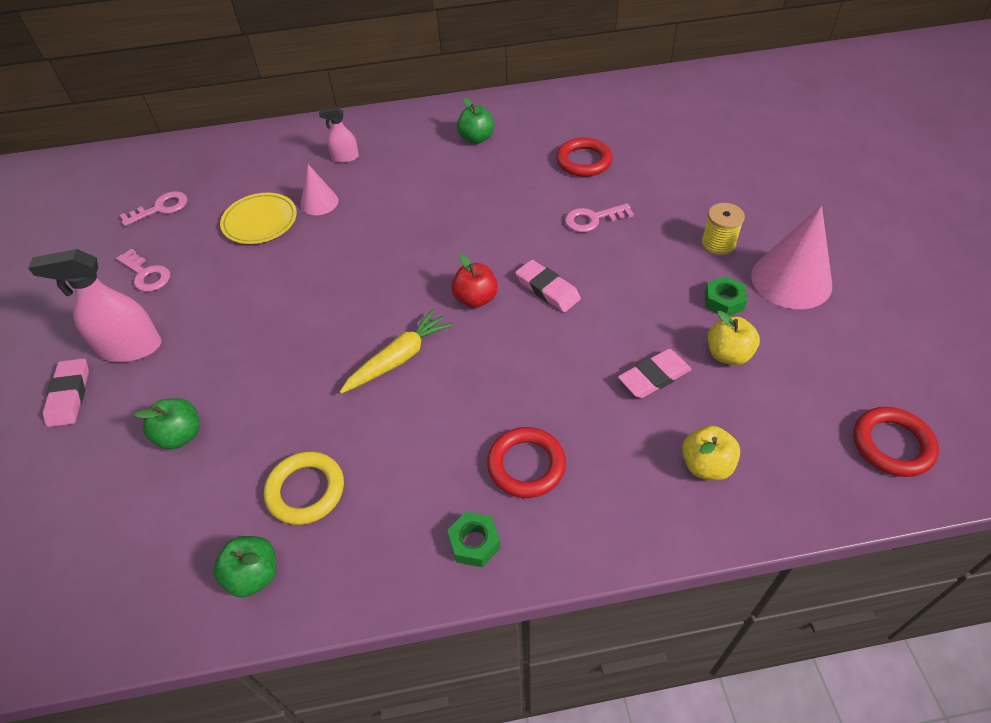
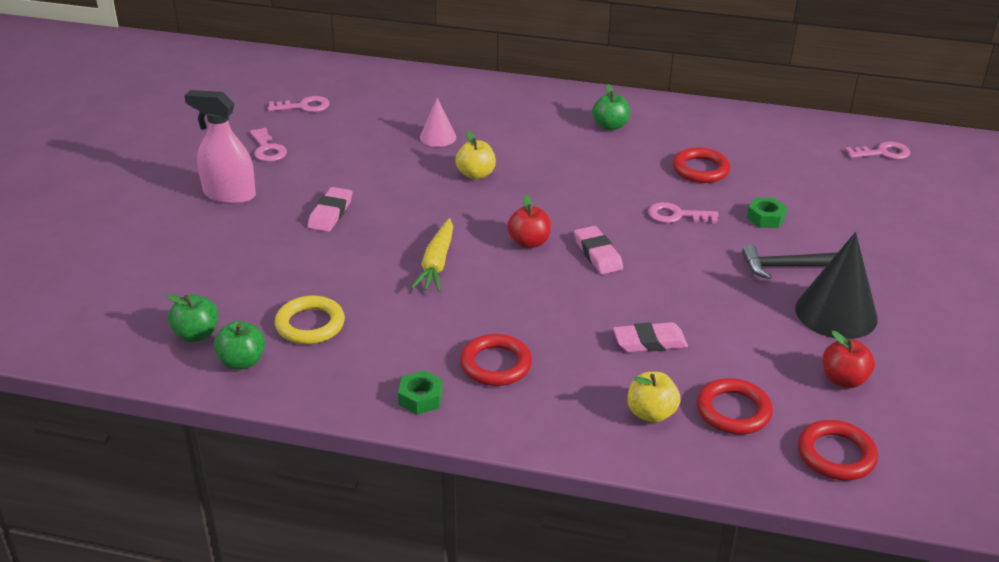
camera: 20 degrees right, 15 degrees down
(69, 395) = (168, 211): pink eraser -> pink eraser (330, 213)
(180, 435) = (236, 261): green apple -> green apple (196, 334)
(260, 221) = (379, 137): yellow plate -> none
(345, 157) = (481, 110): pink spray bottle -> none
(399, 358) = (436, 264): yellow carrot -> yellow carrot turned 120 degrees clockwise
(718, 244) = (784, 267): yellow spool -> black hammer
(722, 95) = (882, 153): none -> pink key
(723, 301) = (756, 309): green nut -> green nut (765, 218)
(728, 354) = (730, 347): yellow apple -> yellow apple (475, 174)
(775, 430) = (733, 411): none -> red ring
(791, 280) = (836, 313): pink cone -> black cone
(844, 353) = (843, 380): none -> red apple

